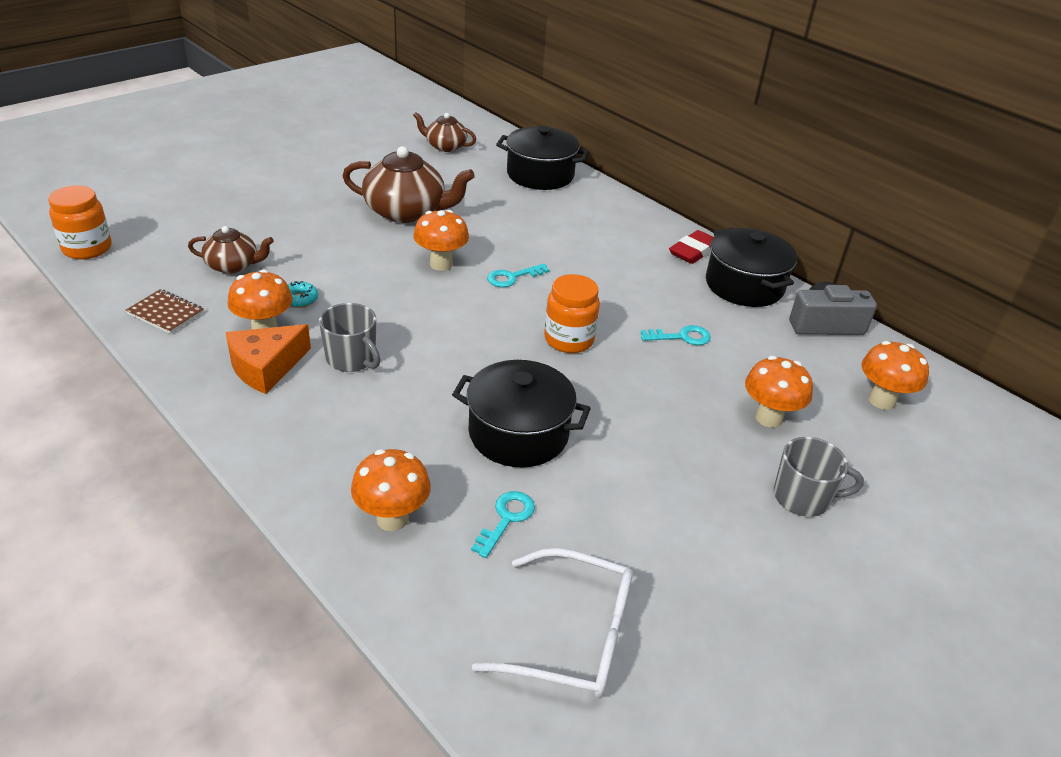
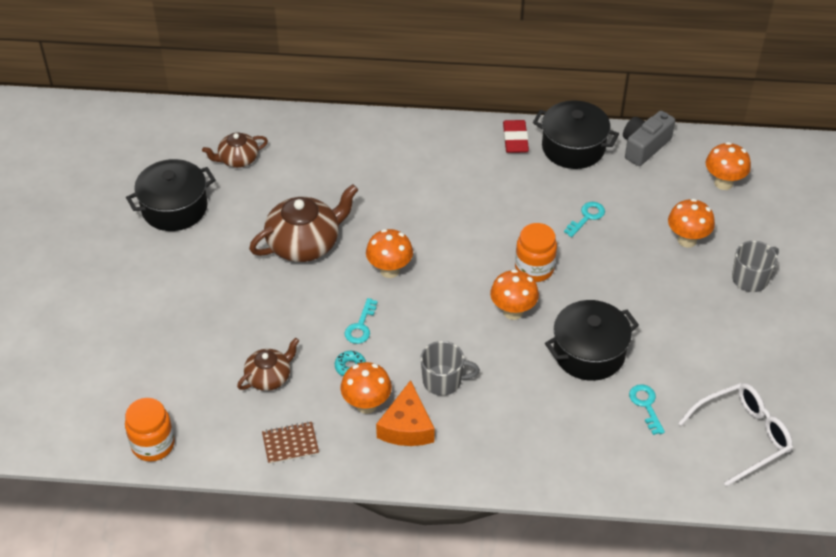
camera: 40 degrees left, 10 degrees up
(392, 518) = (598, 451): orange mushroom -> orange mushroom (513, 312)
(512, 277) = (444, 246): turquoise key -> turquoise key (361, 326)
(540, 175) = (340, 139): black pot -> black pot (174, 208)

